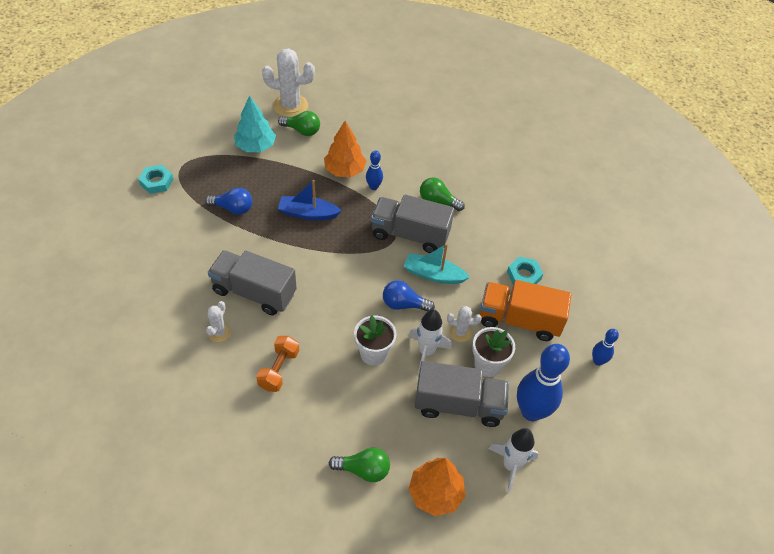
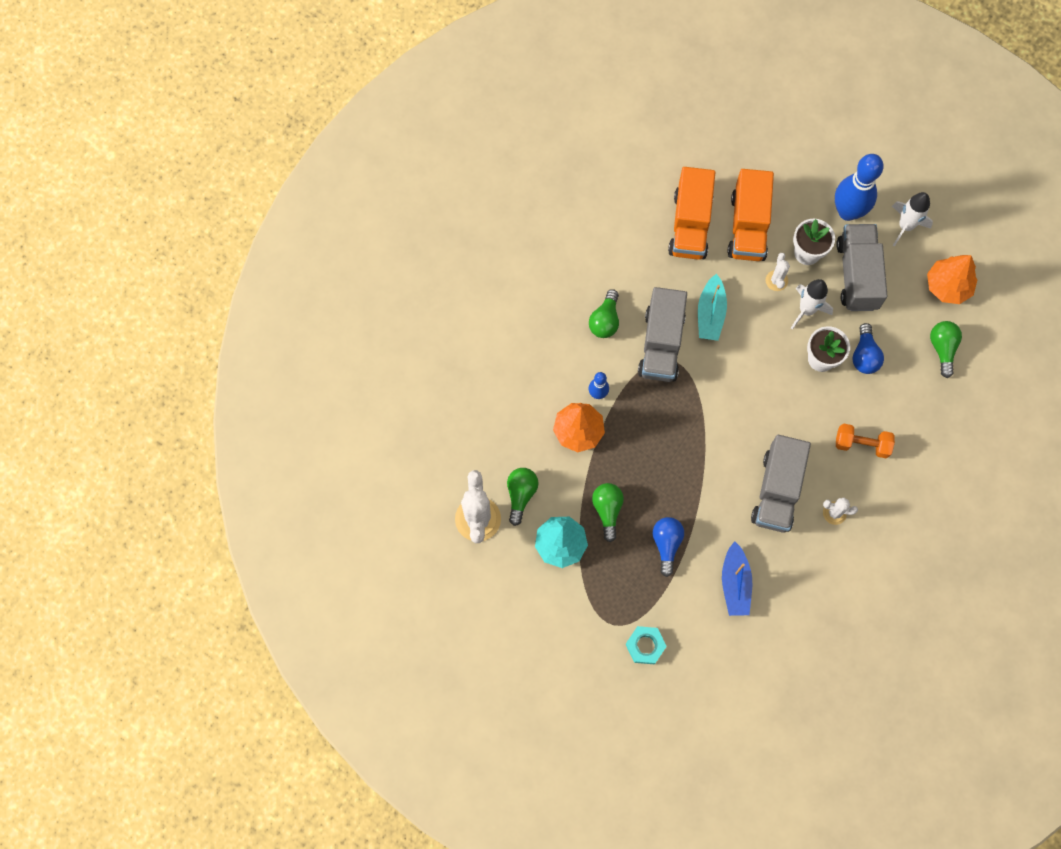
camera: 95 degrees left, 20 degrees up
(273, 177) = (607, 510): none -> green light bulb
(308, 213) = (655, 459): blue boat -> blue boat (735, 583)
(404, 304) = (755, 338): blue light bulb -> blue light bulb (864, 355)
(524, 275) = (690, 225): turquoise nut -> orange truck
(598, 361) = (778, 154): blue bowling pin -> none

